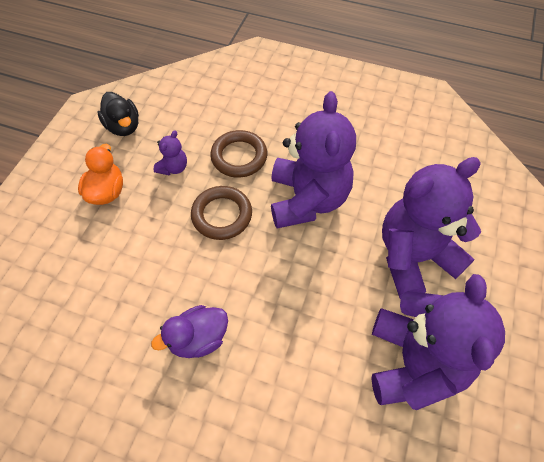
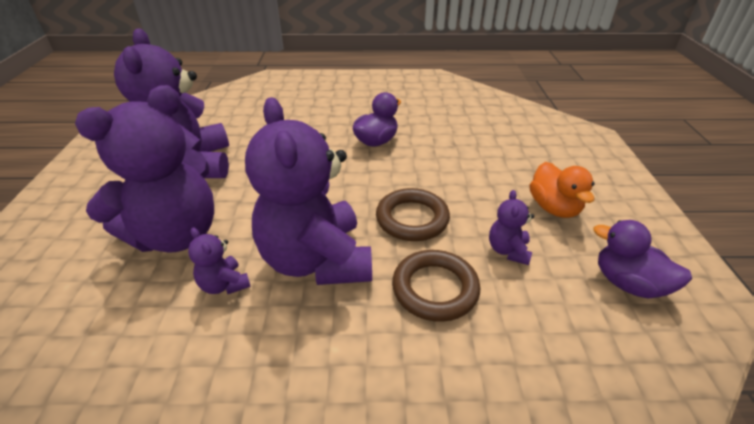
camera: 160 degrees right, 20 degrees down
(123, 126) = (628, 283): black duck -> purple duck
(373, 199) = (224, 284): none -> purple teddy bear

